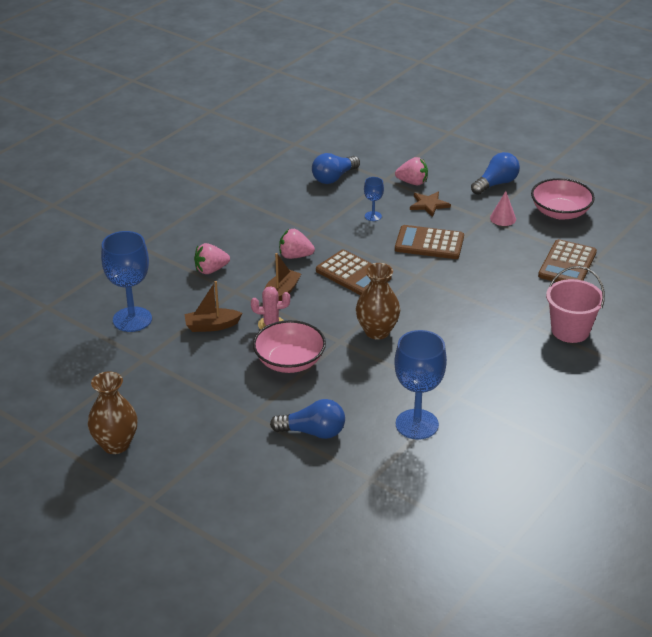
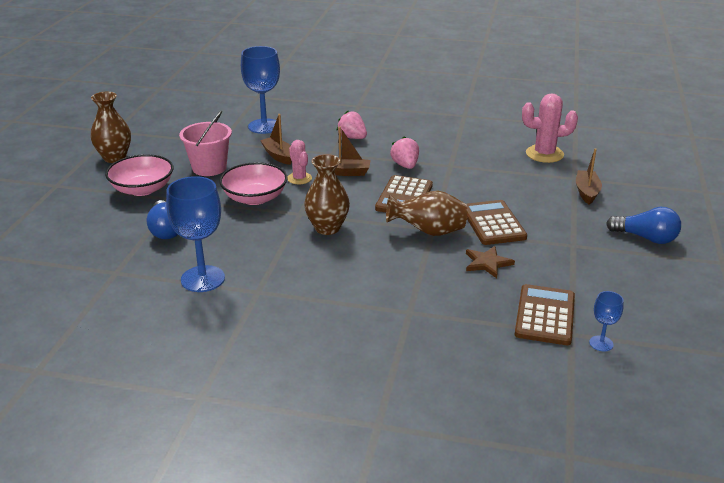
camera: 65 degrees right, 5 degrees down
(334, 178) = (544, 154): blue light bulb -> pink cactus
(373, 216) = (505, 185): blue goblet -> blue goblet (601, 343)
(412, 182) = (586, 192): pink strawberry -> brown boat
(420, 279) = (428, 232): none -> brown vase
(429, 205) = (559, 209): brown star -> brown star (487, 263)
(503, 218) = (586, 255): pink cone -> none
(560, 212) = (643, 290): pink bowl -> pink bowl (142, 189)
(567, 264) = (545, 315): brown calculator -> brown calculator turned 105 degrees clockwise
(570, 331) = (420, 342): pink bucket -> pink bucket (209, 168)

